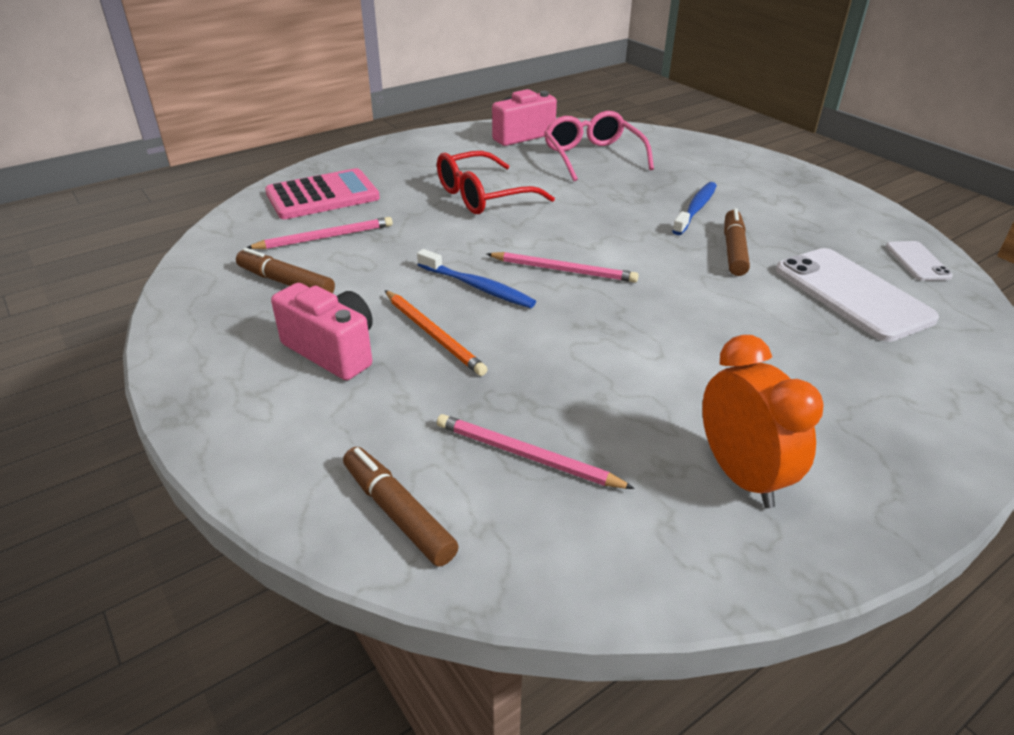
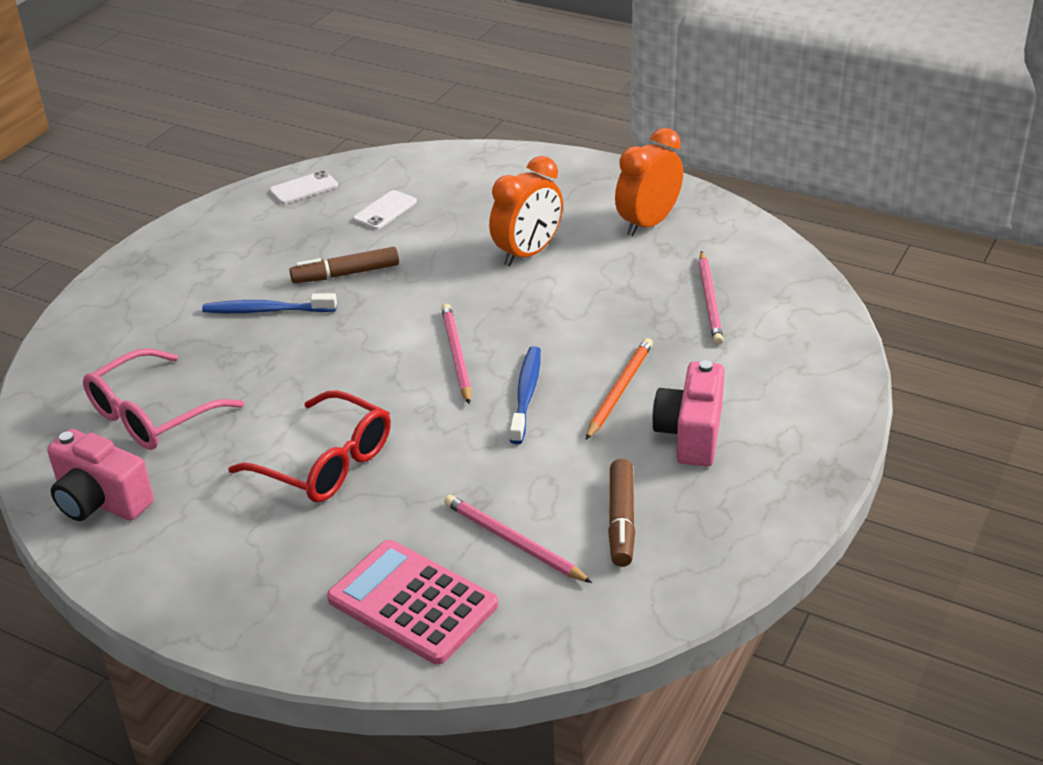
camera: 115 degrees left, 0 degrees up
(398, 513) = (806, 331): brown marker -> none
(715, 356) = (528, 253): none -> orange clock
(852, 294) = (385, 210): white phone -> white phone, size x0.50

